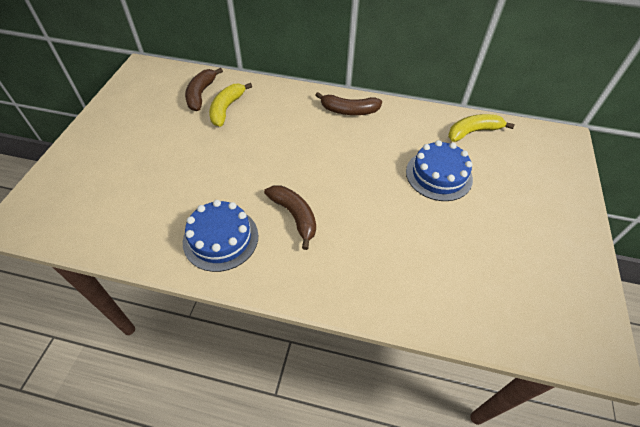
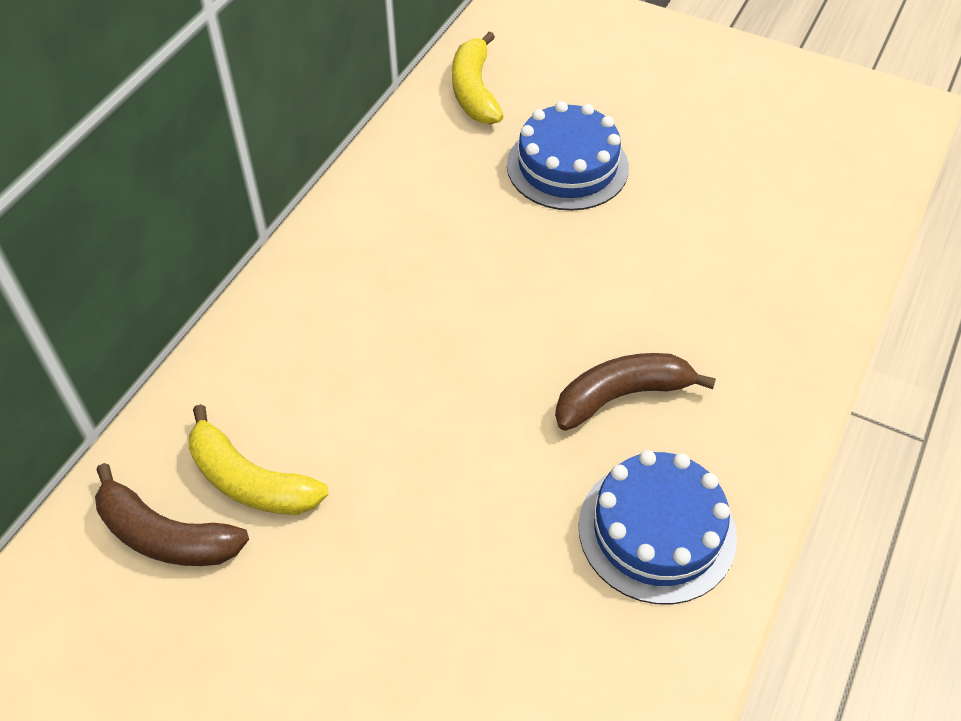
camera: 75 degrees left, 0 degrees up
(349, 111) = (349, 250): brown banana -> none

